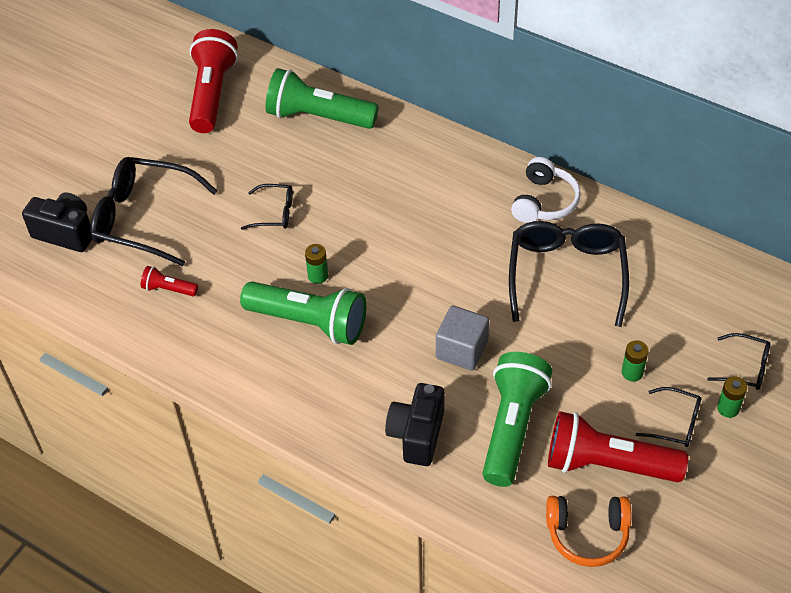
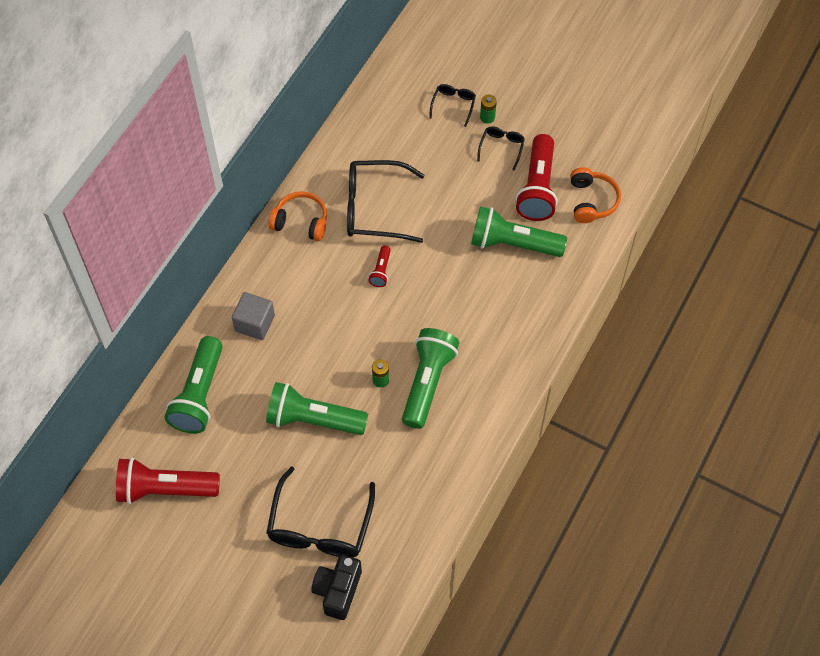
camera: 95 degrees left, 10 degrees up
(168, 289) = (398, 493): red flashlight -> red flashlight (381, 271)
(274, 213) = (313, 419): black glasses -> green flashlight
(417, 435) = (524, 303): black camera -> none
(462, 350) = (448, 276): grey cube -> grey cube (255, 323)
(544, 202) = (301, 222): white headphones -> orange headphones
(632, 372) = (461, 170): green battery -> none

